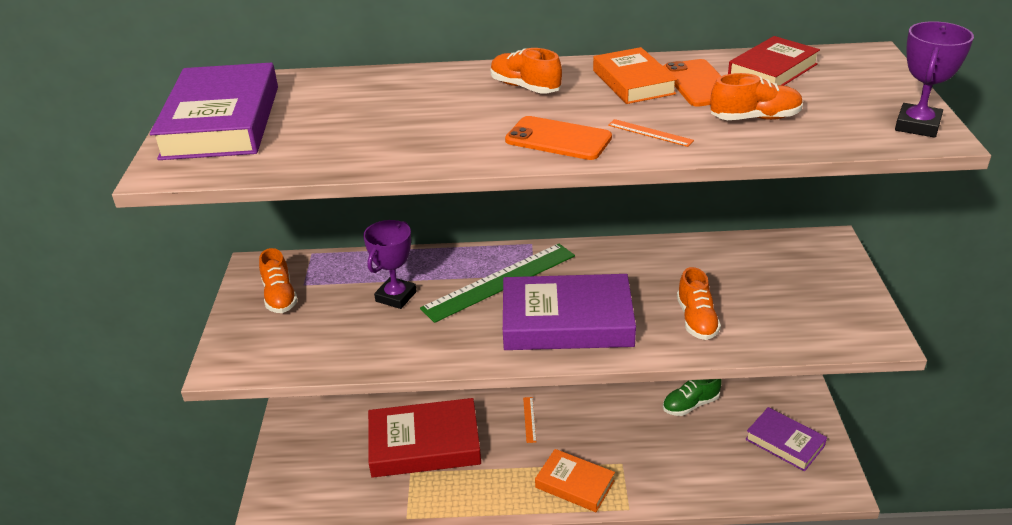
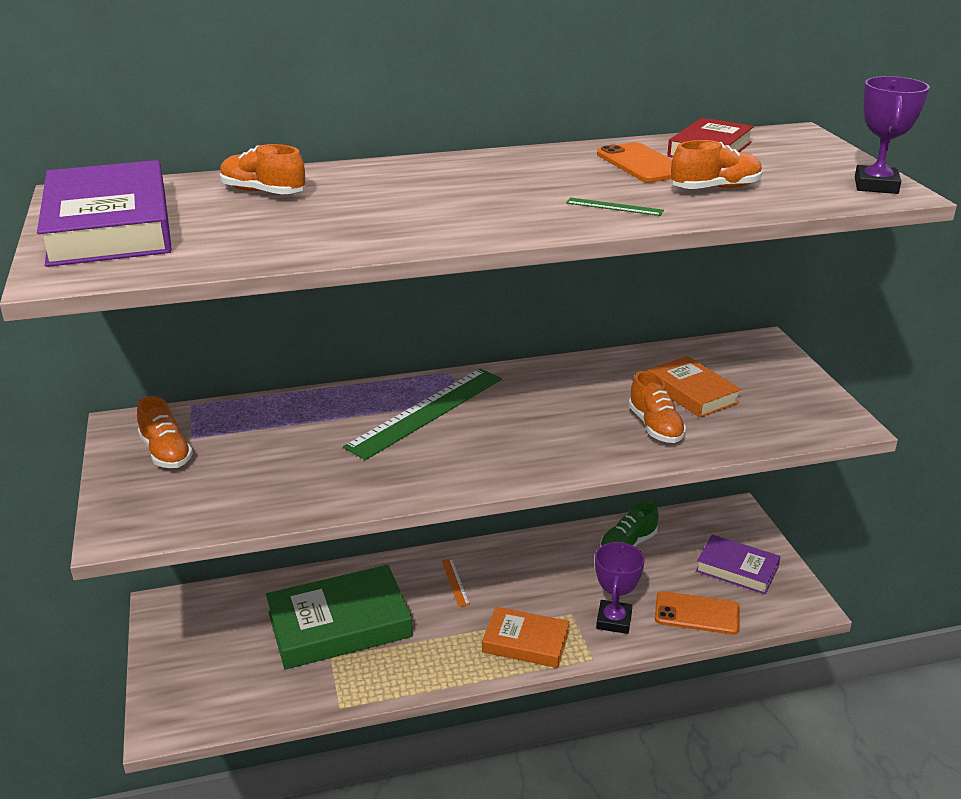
camera: 15 degrees left, 5 degrees down
(396, 296) = (310, 438): purple trophy -> purple trophy (613, 620)
(424, 444) = (339, 624): red book -> green book
(525, 87) = (457, 176): orange shoe -> orange shoe (263, 192)
(558, 139) = (519, 218): orange phone -> orange phone (697, 613)
(567, 321) = (516, 442): purple book -> none
(633, 82) = (572, 166): orange book -> orange book (692, 392)
(650, 133) = (614, 207): orange ruler -> green ruler

